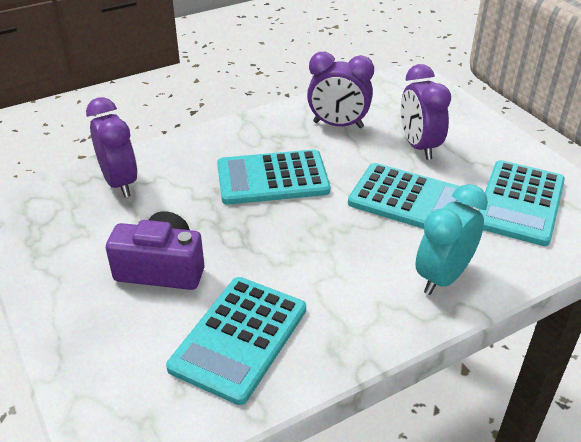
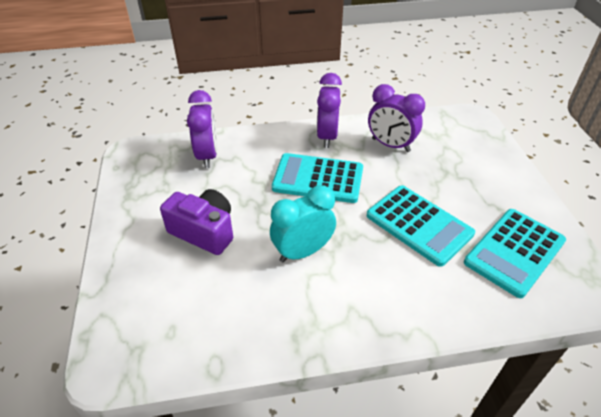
camera: 20 degrees right, 5 degrees up
(239, 338) = (231, 304): turquoise calculator -> none
(419, 146) = (449, 179): purple clock -> purple clock (327, 136)
(443, 277) = (414, 301): turquoise clock -> turquoise clock (302, 251)

